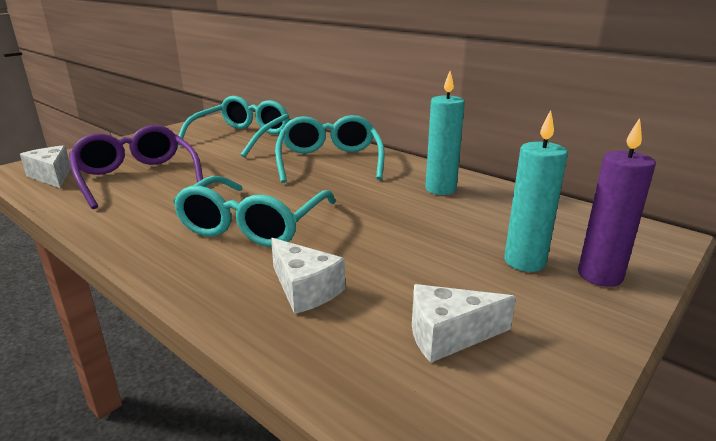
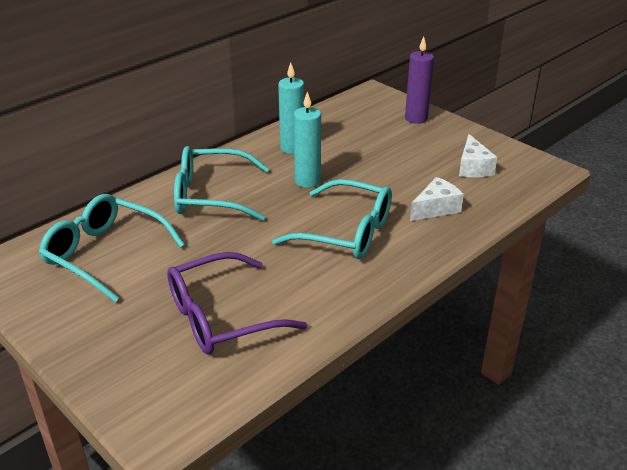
camera: 85 degrees left, 10 degrees up
(52, 176) = (198, 390): white cheese -> none
(524, 262) = (402, 136): turquoise candle -> turquoise candle (307, 181)

